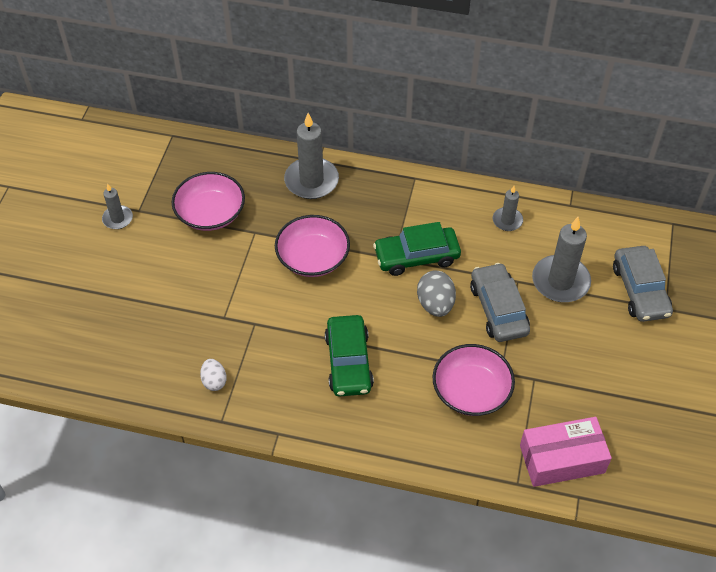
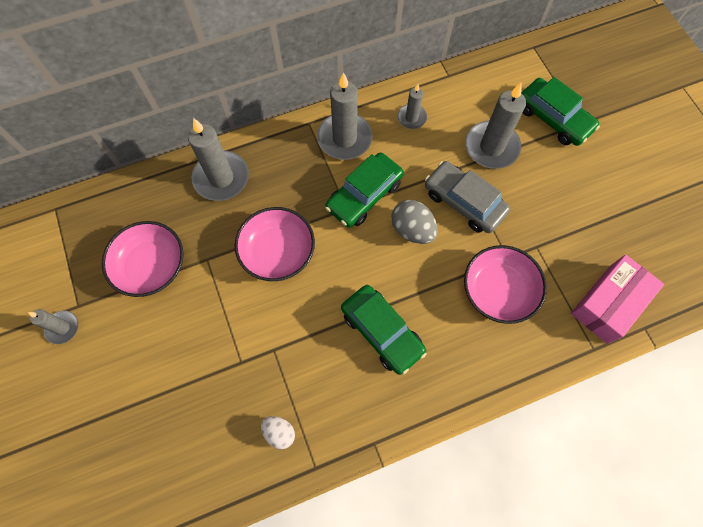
camera: 35 degrees left, 15 degrees up
(435, 205) = (344, 138): none -> grey candle
(640, 290) = (553, 118): grey car -> green car

